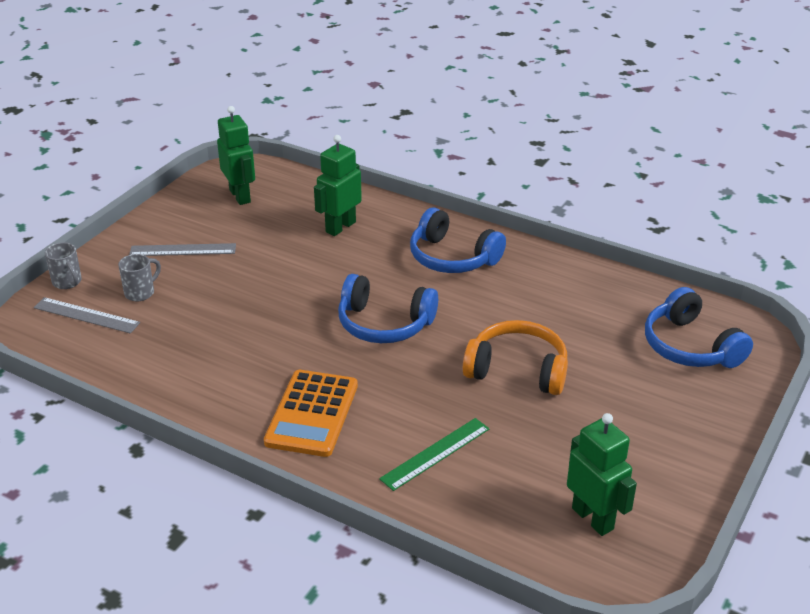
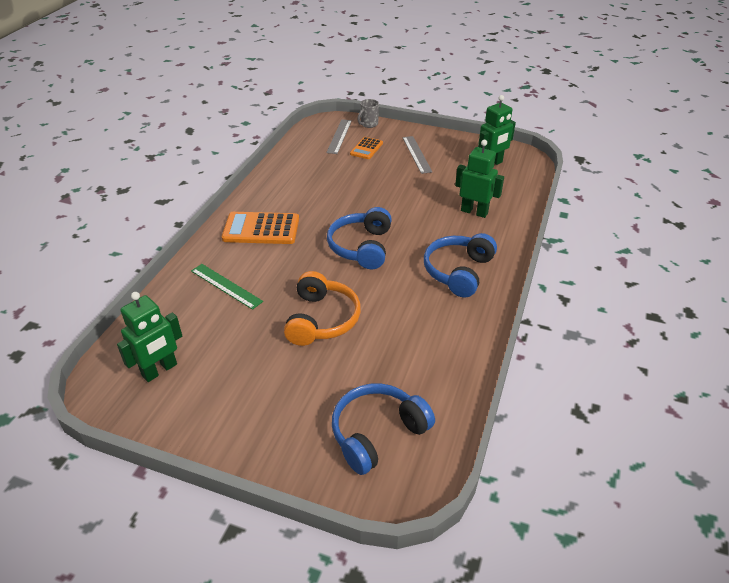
camera: 80 degrees right, 5 degrees up
(140, 292) = (366, 148): grey mug -> orange calculator

